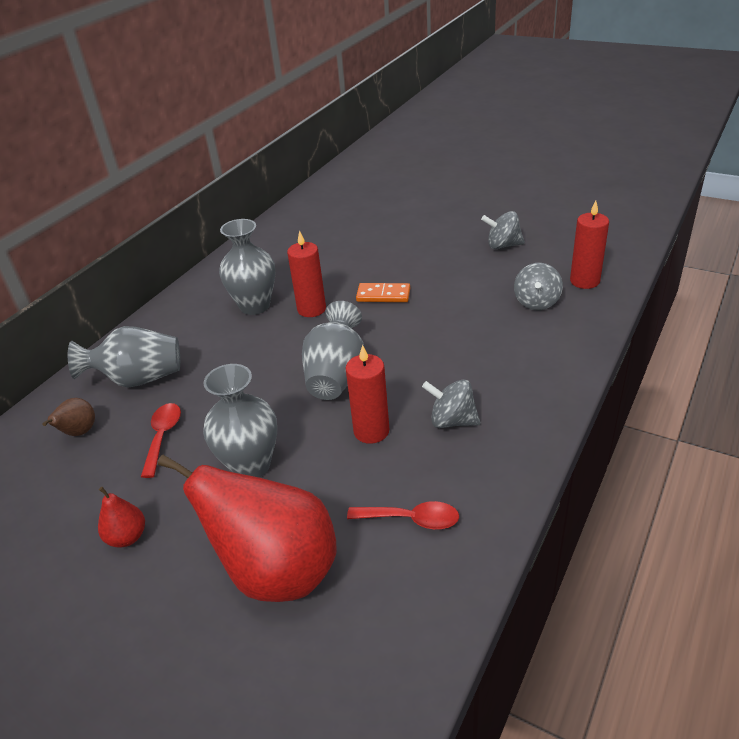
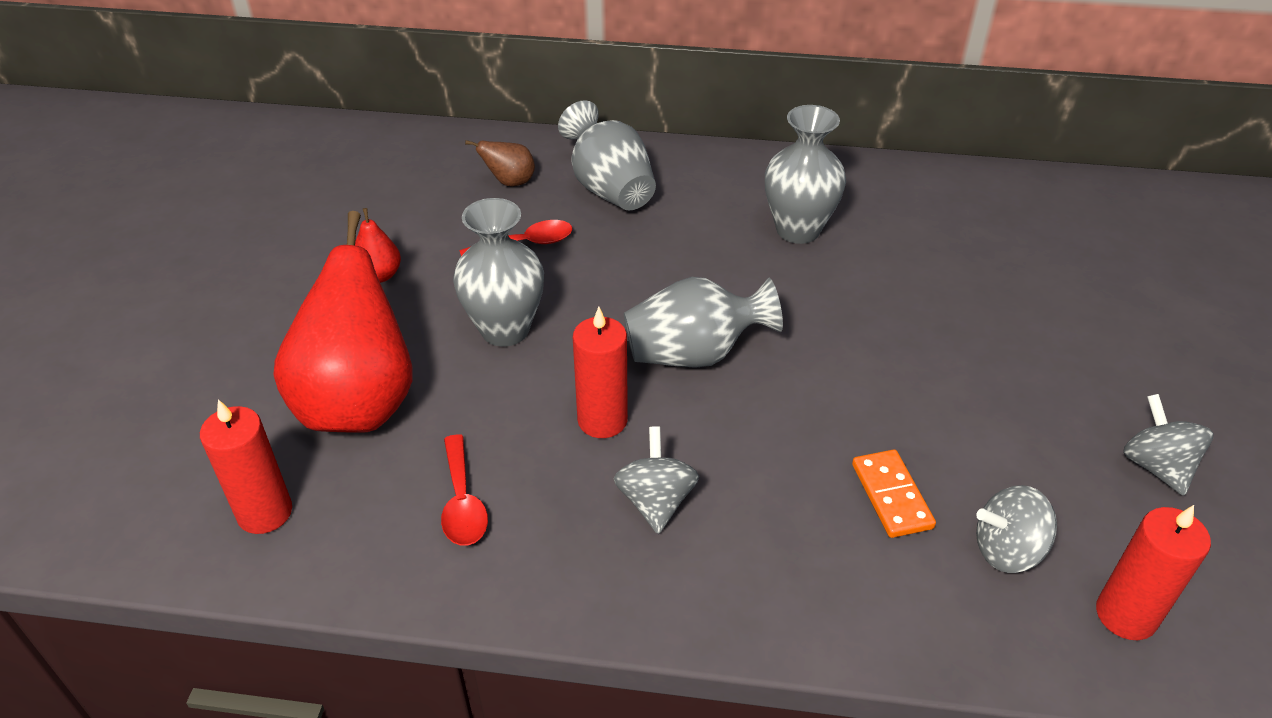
camera: 65 degrees right, 5 degrees up
(311, 309) = (823, 285): red candle -> red candle (265, 512)
(383, 295) = (903, 349): orange domino -> orange domino (891, 496)

